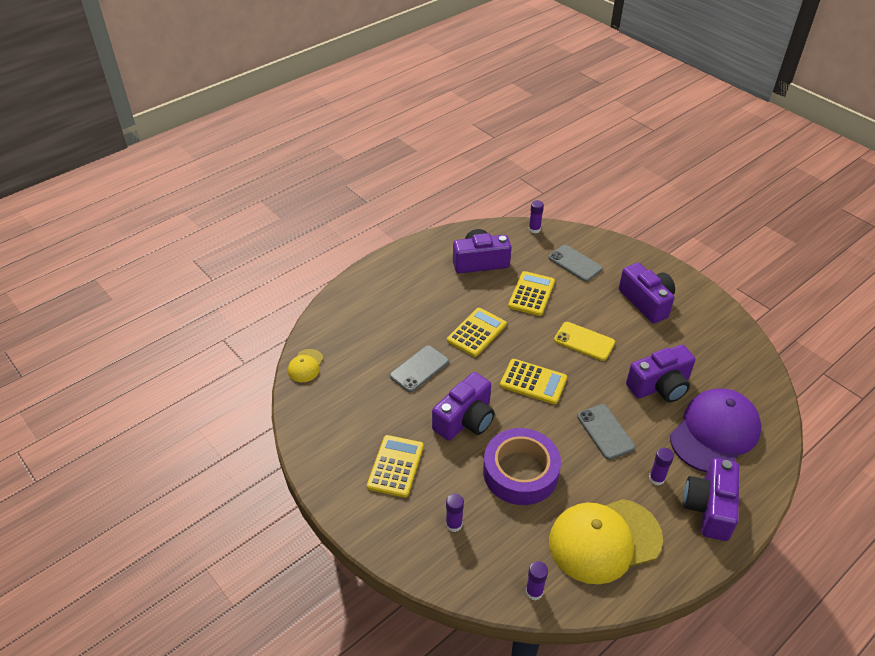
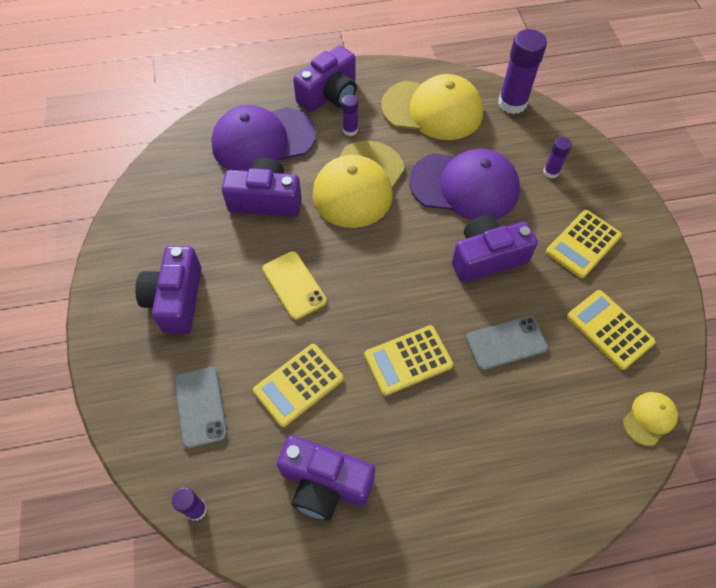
camera: 150 degrees left, 15 degrees up
(520, 472) = (464, 186): purple tape -> purple cap
(533, 382) = (388, 265): yellow calculator -> yellow calculator (609, 329)
(534, 592) = (512, 103): purple glue stick -> purple glue stick, size x1.95
(605, 432) = (358, 184): grey phone -> yellow cap

